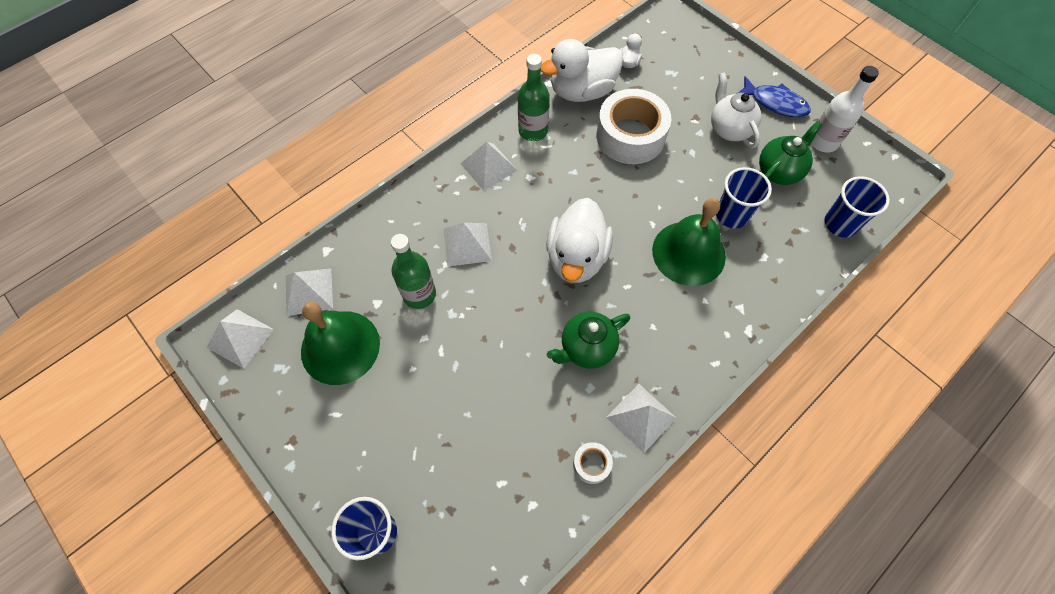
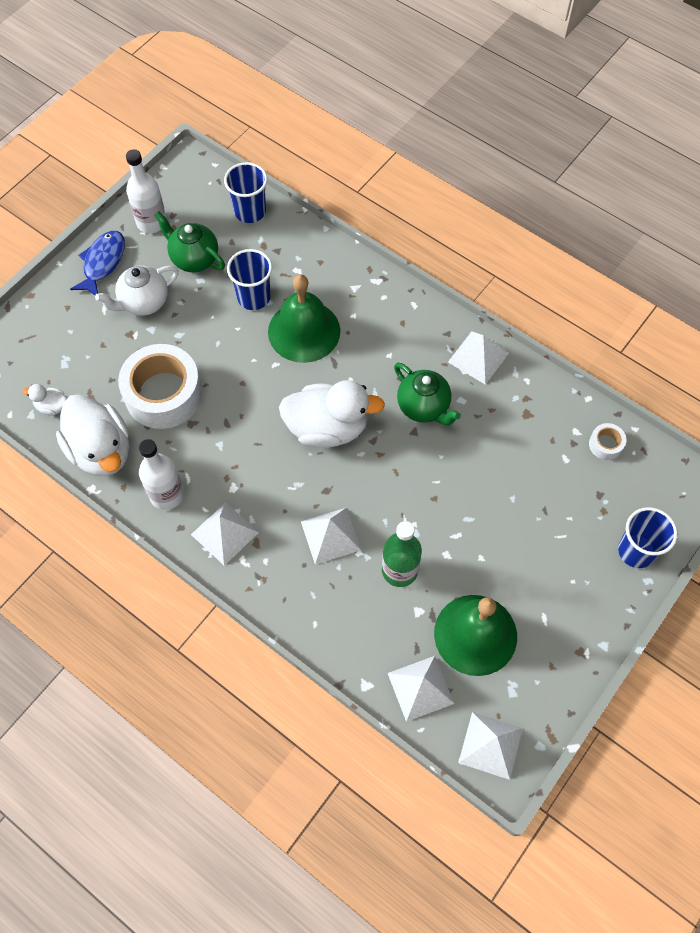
camera: 100 degrees left, 0 degrees up
(533, 131) = (167, 494): green bottle -> white bottle
(591, 464) = (529, 391): white tape -> white tape (605, 444)

